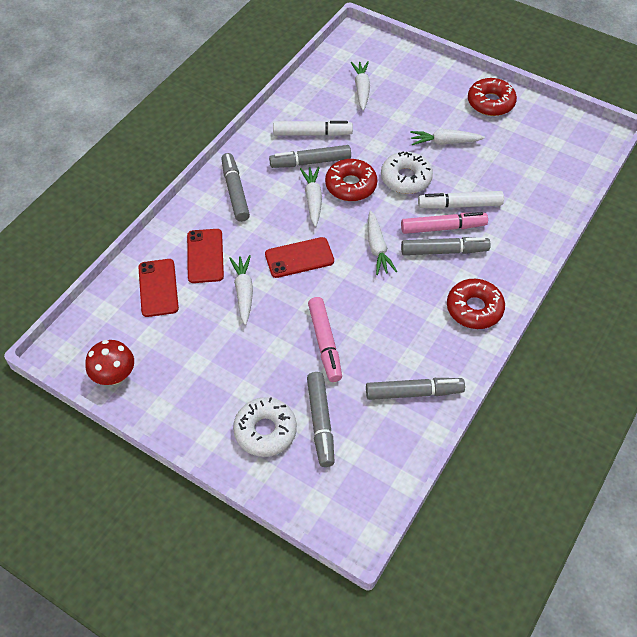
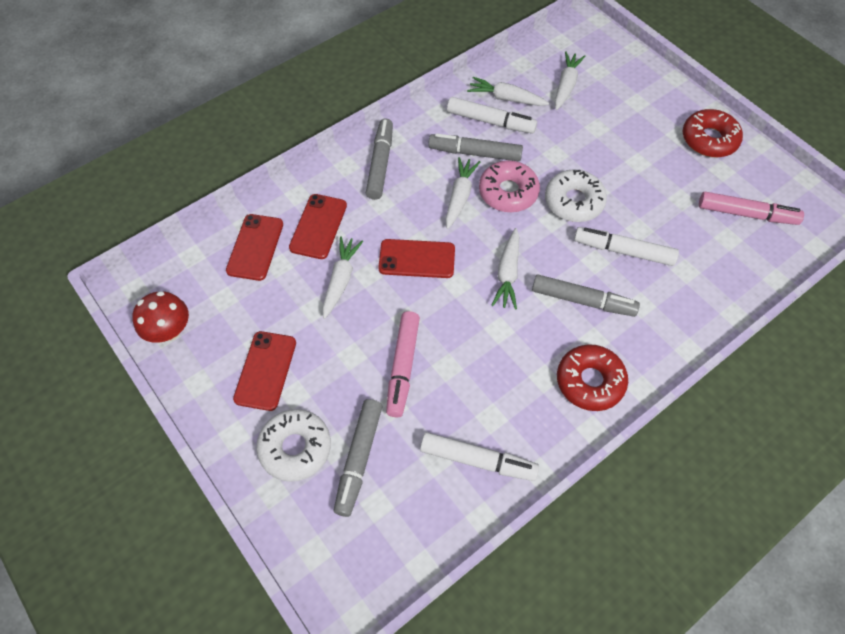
camera: 20 degrees right, 5 degrees up
(213, 381) = (265, 370): none -> red phone
(351, 185) = (508, 192): red donut -> pink donut
(414, 392) = (478, 460): grey marker -> white marker
(443, 228) = (593, 272): pink marker -> pink marker (746, 214)
(444, 142) = (636, 172): white carrot -> white carrot (506, 98)

